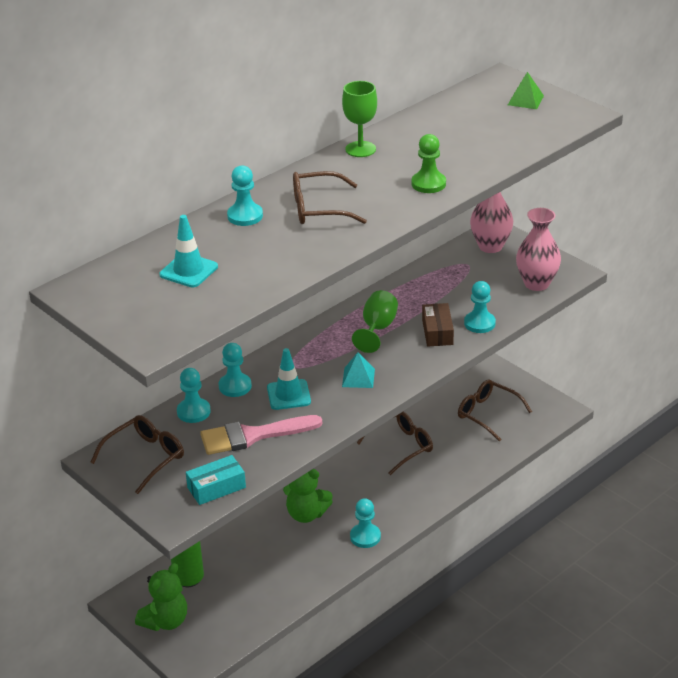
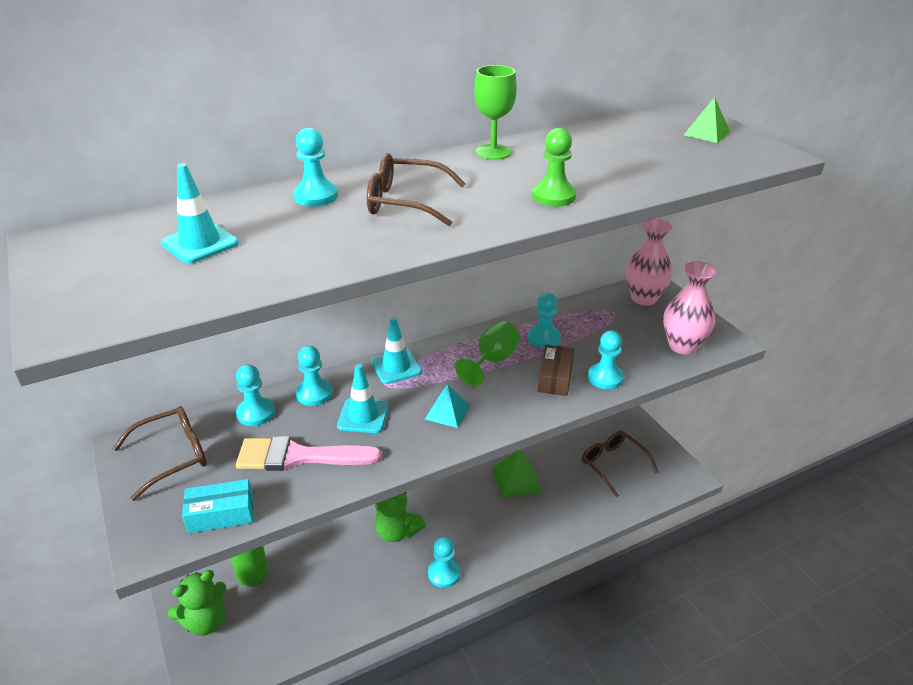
camera: 15 degrees right, 0 degrees up
(295, 350) = (396, 367): none -> turquoise traffic cone
(401, 446) = (517, 480): brown glasses -> green pyramid
(414, 300) = (544, 338): none -> turquoise pawn

